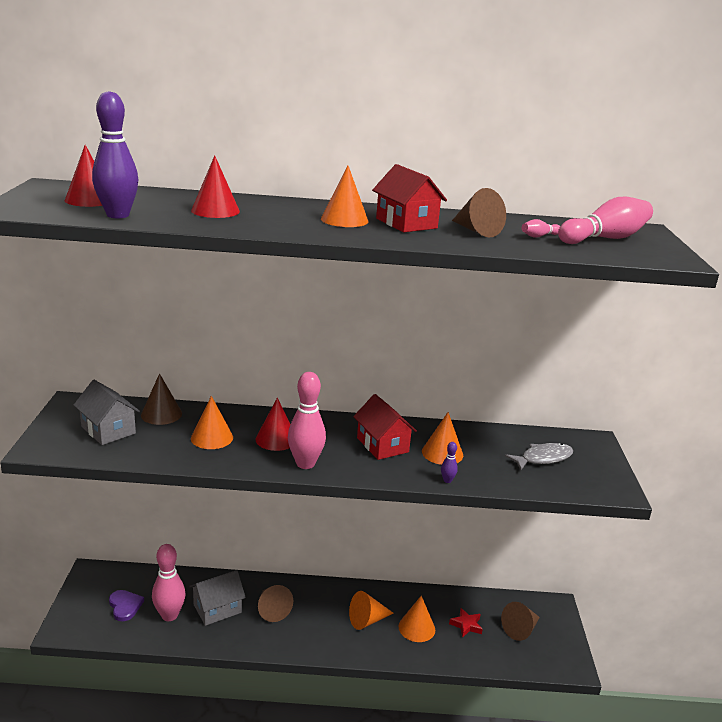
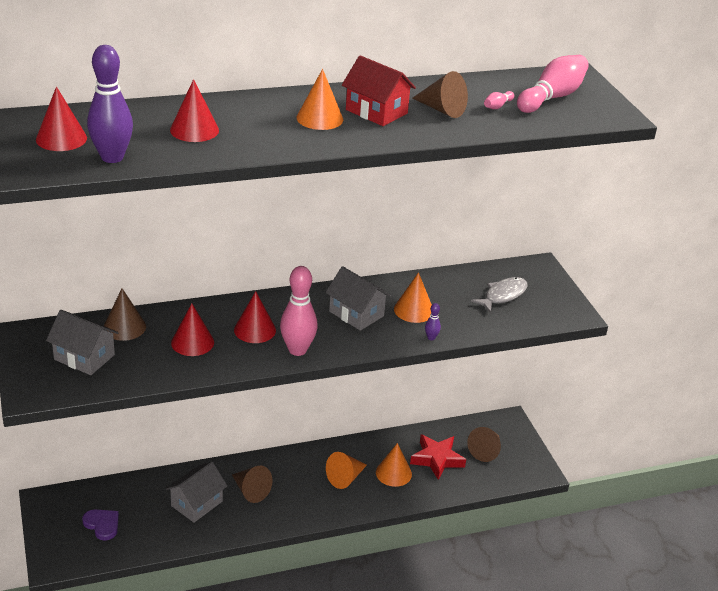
camera: 20 degrees left, 10 degrees up
(169, 615) = (153, 522): pink bowling pin -> none
(212, 437) = (192, 342): orange cone -> red cone
(382, 445) = (356, 313): red house -> grey house
(466, 625) = (437, 459): red star -> red star, size x1.68

